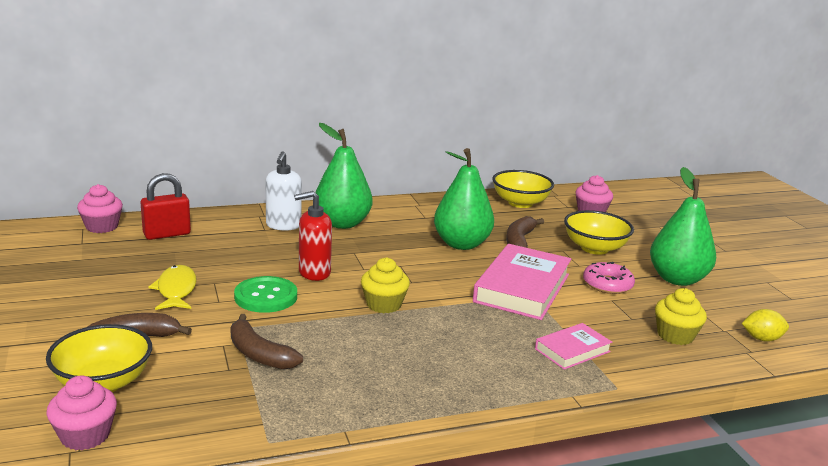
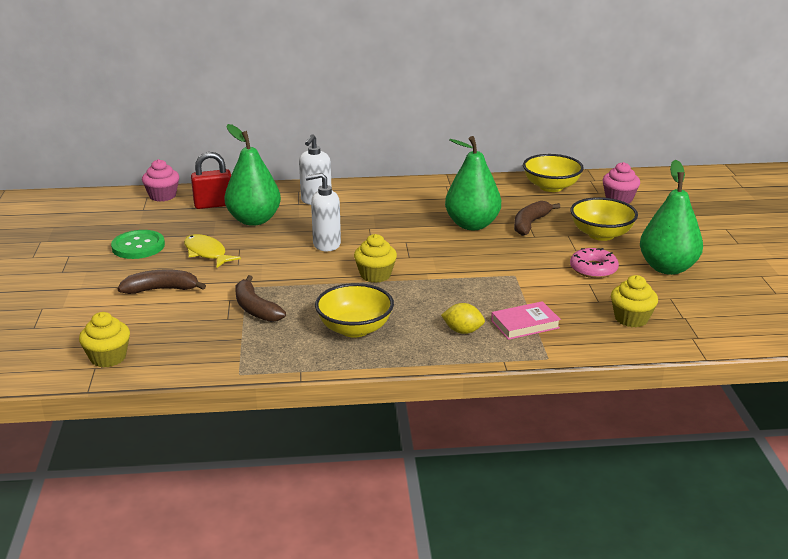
camera: 15 degrees right, 5 degrees up
(85, 435) = (108, 357): pink cupcake -> yellow cupcake
(103, 383) = (130, 321): yellow bowl -> yellow bowl (355, 329)
(176, 290) = (206, 253): yellow fish -> yellow fish turned 45 degrees counterclockwise
(266, 296) = (278, 262): green button -> green button (138, 246)
(314, 273) = (326, 244): red soap dispenser -> white soap dispenser
(342, 223) = (370, 201): green pear -> green pear (254, 220)
(522, 288) = (508, 268): pink book -> none
(761, 339) = (716, 327): yellow lemon -> yellow lemon (462, 331)

